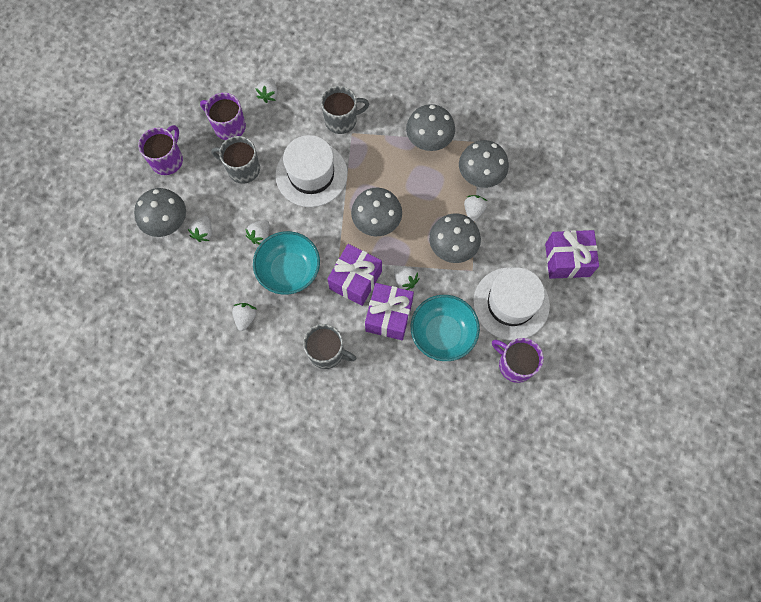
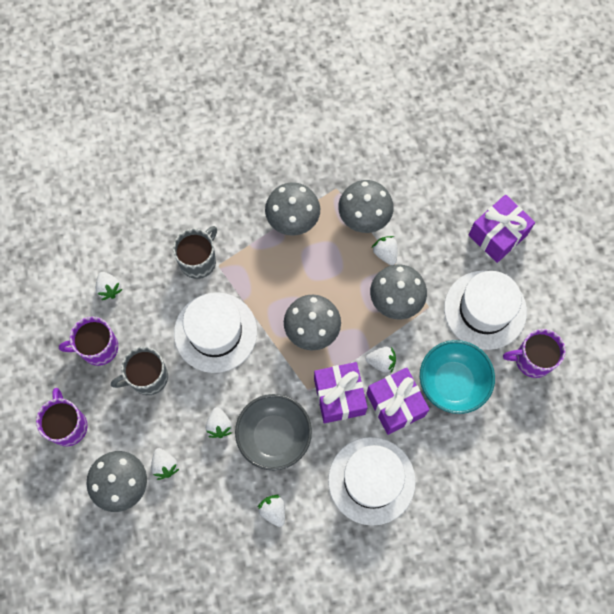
camera: 40 degrees left, 0 degrees up
(289, 271) = (274, 436): turquoise bowl -> grey bowl
(327, 352) = (371, 480): grey mug -> white hat

